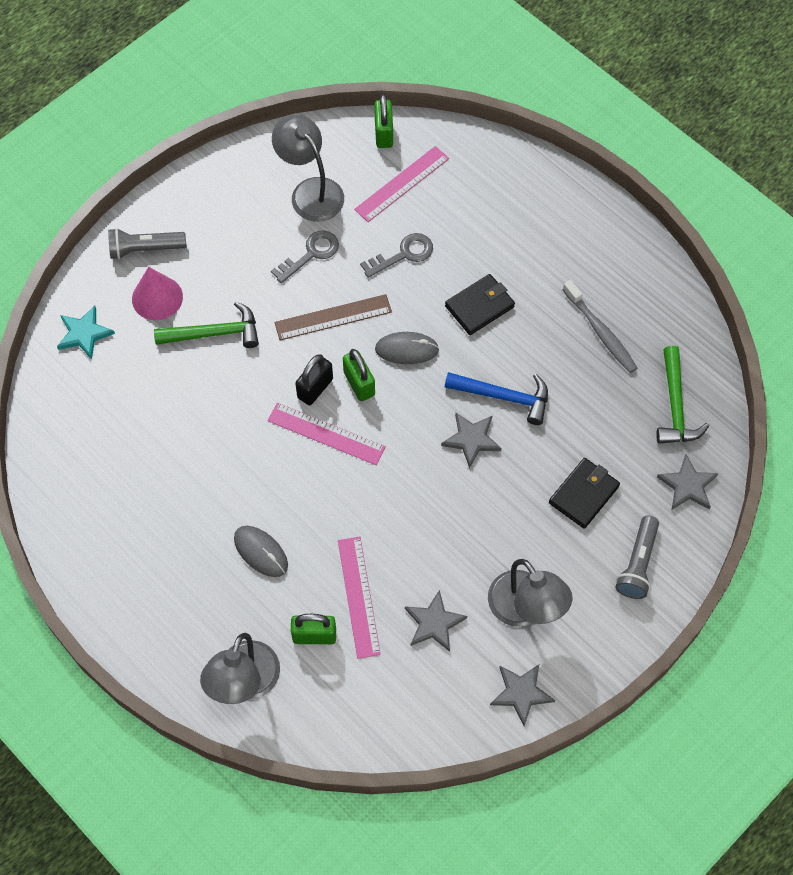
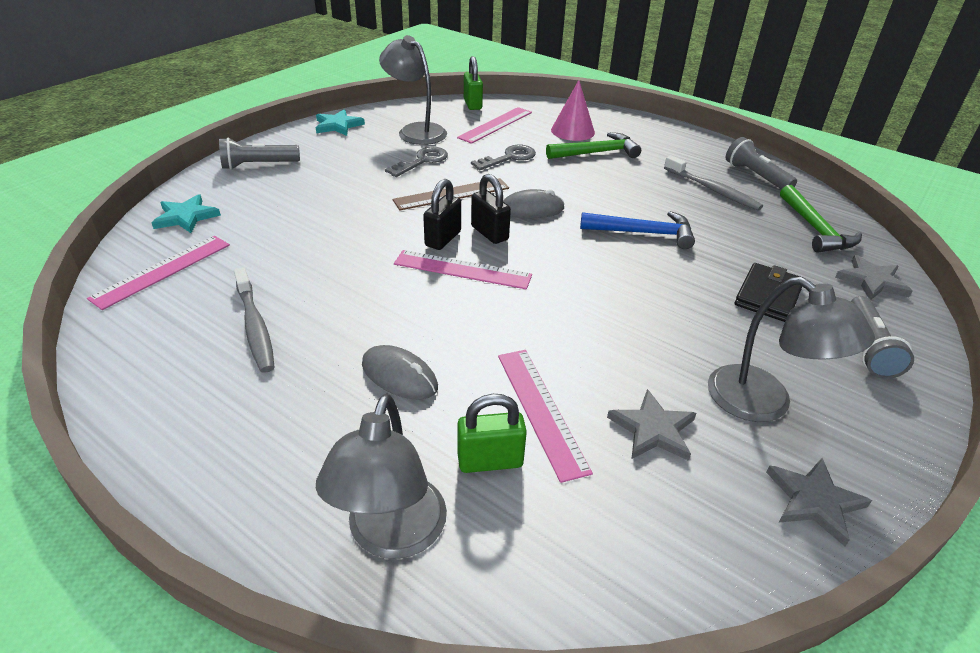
camera: 10 degrees left, 25 degrees down
(73, 410) = (162, 271): none -> pink ruler
(153, 487) = (255, 327): none -> grey toothbrush
(157, 298) = (269, 191): pink cone -> pink cone (572, 131)
(214, 333) = (330, 209): green hammer -> green hammer (597, 153)
(227, 173) = (338, 125): none -> turquoise star
(359, 384) = (489, 233): green padlock -> black padlock
(471, 439) = (624, 263): grey star -> none
(479, 306) = (592, 181): black wallet -> none
(658, 311) = (755, 176): none -> grey flashlight

